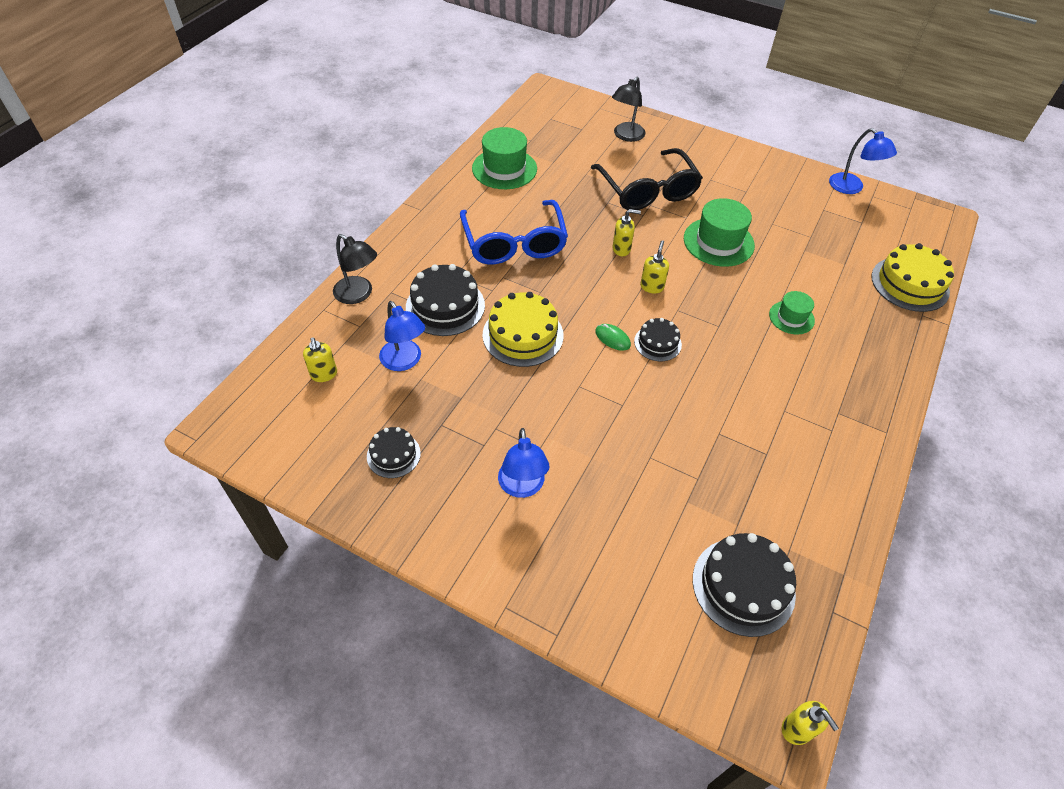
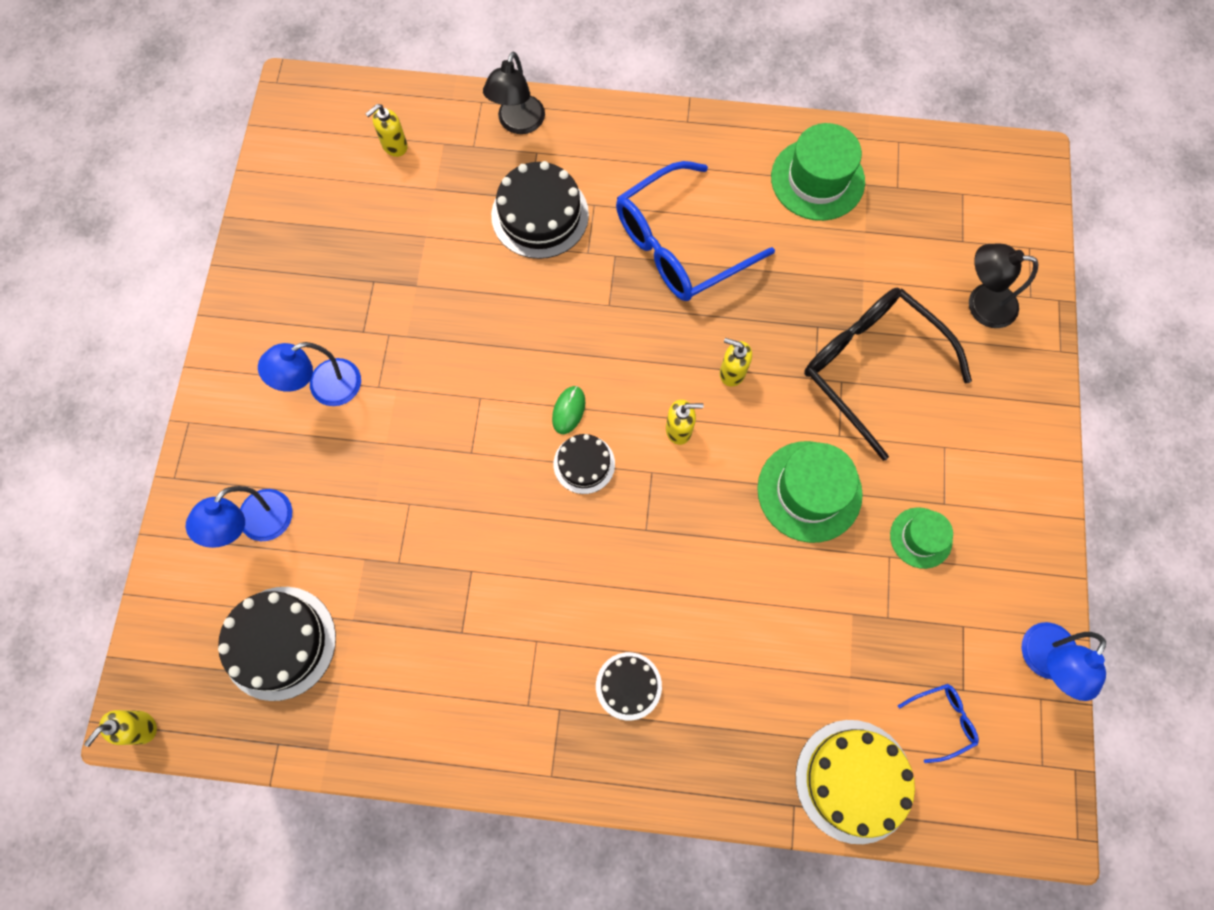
camera: 70 degrees right, 20 degrees up
(393, 455) = (320, 254): black cake -> black cake (628, 686)
(404, 361) = (442, 211): blue lamp -> blue lamp (257, 525)
(523, 335) = (531, 311): yellow cake -> none
(621, 249) = (732, 372): yellow soap dispenser -> yellow soap dispenser turned 135 degrees clockwise
(647, 190) = (872, 368): black glasses -> black glasses turned 90 degrees clockwise
(791, 317) = (704, 620): green hat -> green hat (921, 537)
(878, 236) = (941, 720): none -> blue glasses

